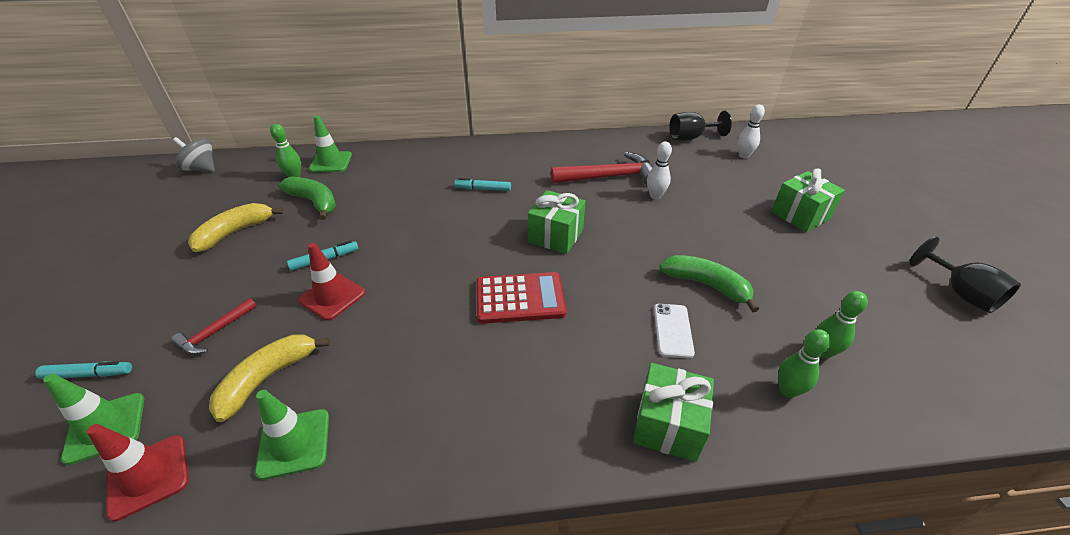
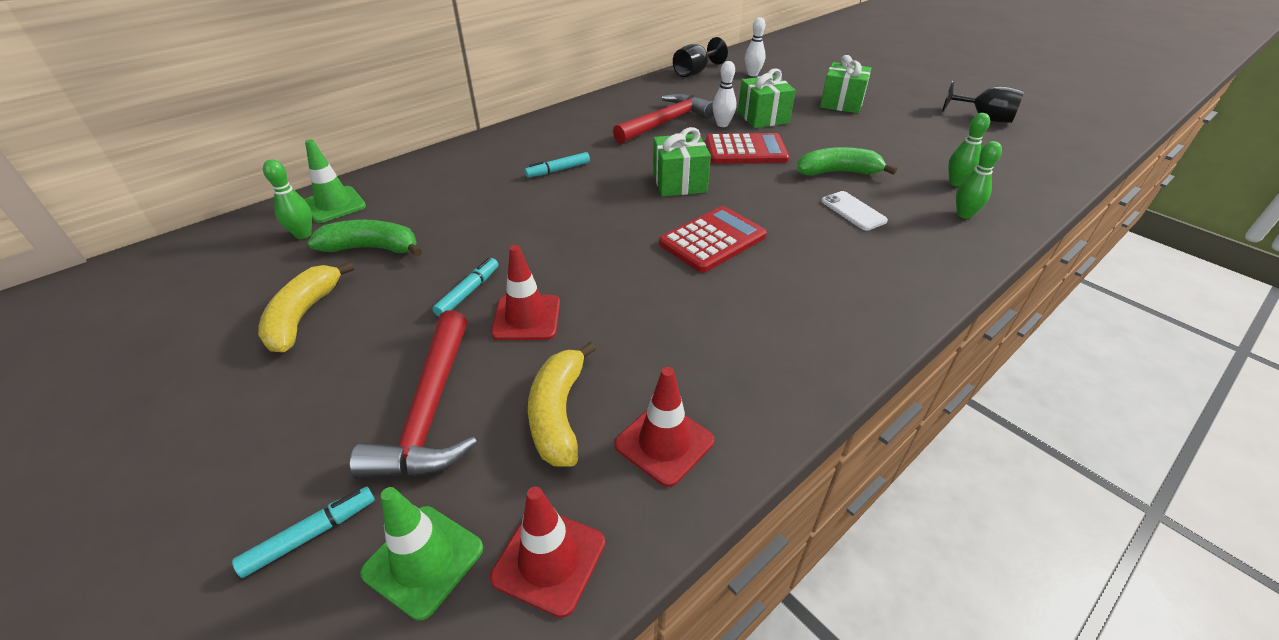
camera: 35 degrees left, 0 degrees up
(201, 169) = (132, 275): grey spinning top -> none
(215, 332) = (430, 411): red hammer -> red hammer, size x1.91
(294, 443) = (664, 443): green traffic cone -> red traffic cone
(646, 228) = (746, 150): none -> red calculator
(668, 425) = (924, 270): green gift -> green gift (763, 117)

